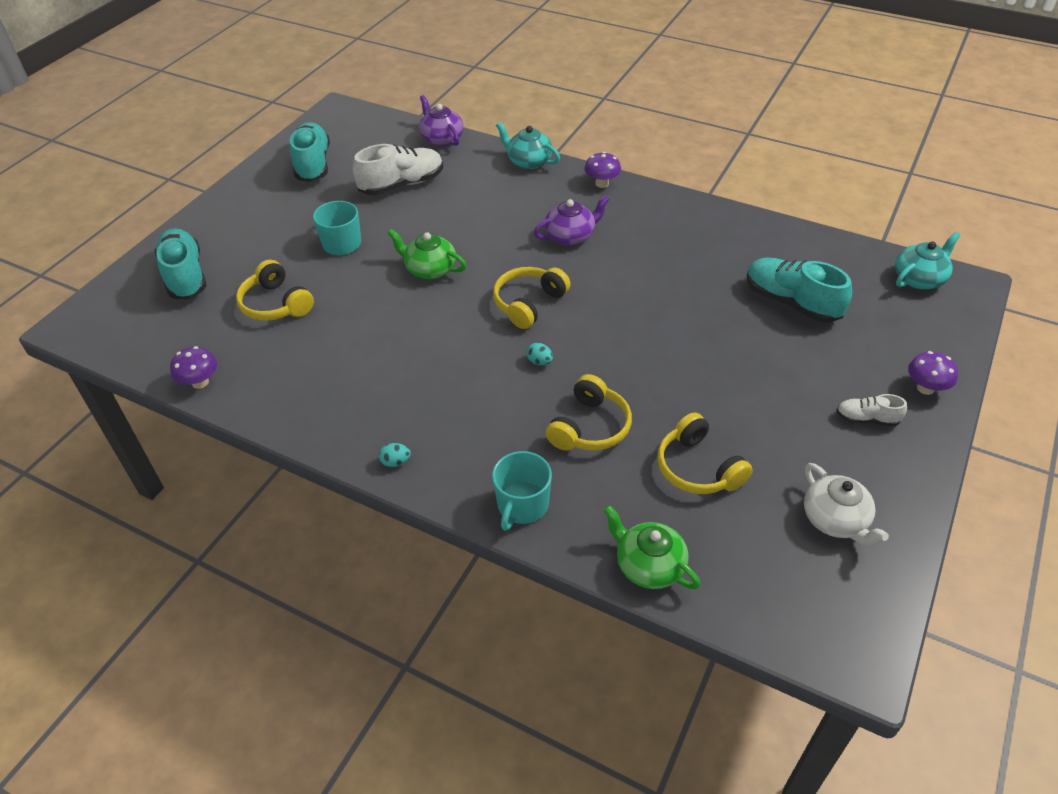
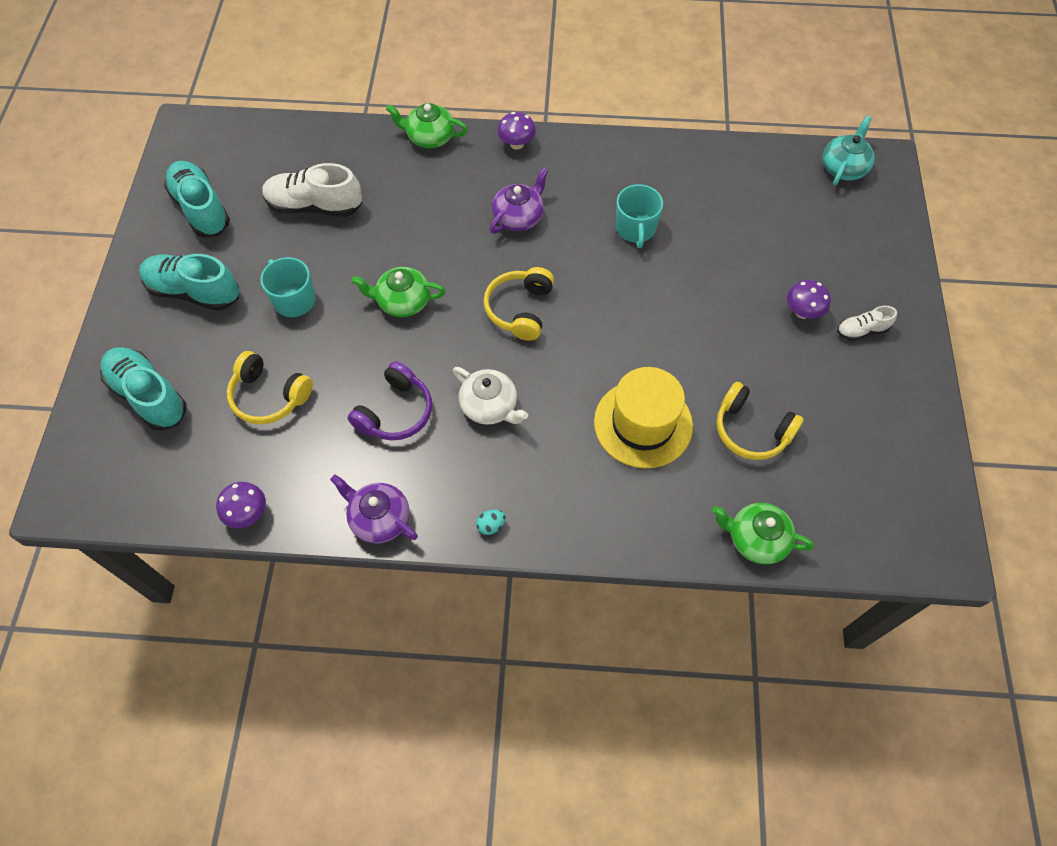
camera: 25 degrees left, 15 degrees up
(370, 347) = (395, 412): none -> purple headphones
(402, 184) = (315, 206): white shoe -> white shoe turned 120 degrees counterclockwise
(441, 138) = (323, 133): purple teapot -> purple teapot (379, 518)
(522, 505) = (625, 524): turquoise mug -> turquoise mug (635, 229)
(528, 161) = (430, 137): turquoise teapot -> green teapot
(540, 362) = (563, 371): turquoise egg -> none
(590, 427) = (643, 423): yellow headphones -> yellow hat
(791, 302) = (750, 229): turquoise shoe -> turquoise shoe (194, 292)
(835, 520) = (878, 438): white teapot -> white teapot (490, 406)
(925, 388) = (893, 282): purple mushroom -> purple mushroom (802, 312)

